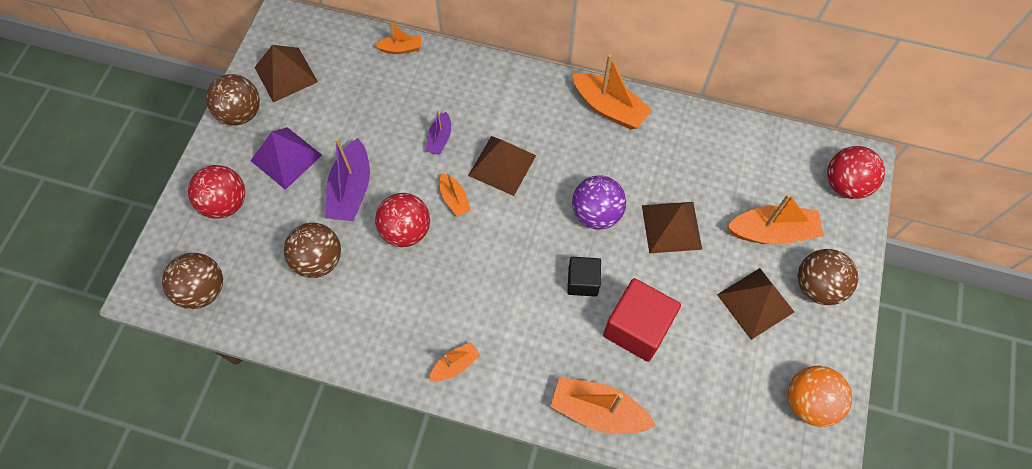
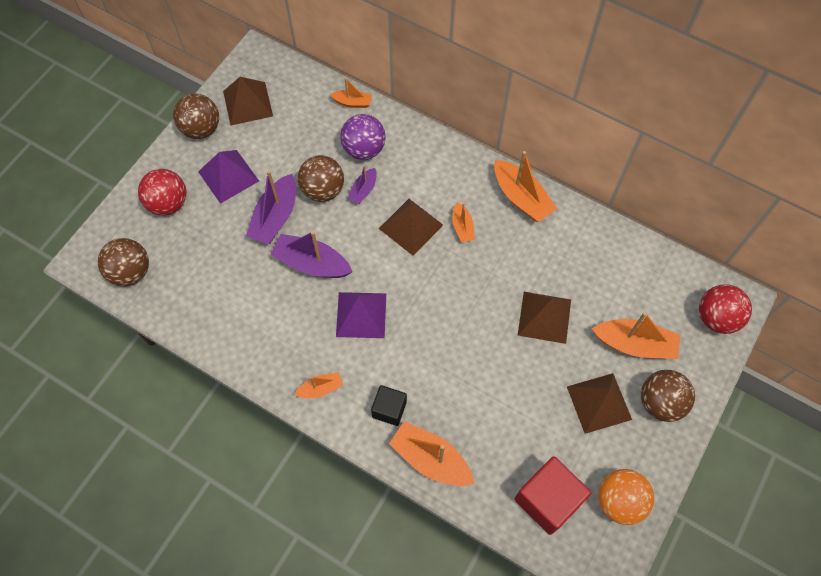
camera: 15 degrees right, 0 degrees up
(319, 260) = (232, 271): brown ball -> brown ball (323, 190)
(406, 230) = (312, 263): red ball -> purple boat
(454, 199) = (361, 246): orange boat -> orange boat (462, 227)
(476, 273) = (361, 315): none -> purple pyramid
(582, 282) = (451, 345): black cube -> black cube (389, 409)
(596, 214) = (481, 289): purple ball -> purple ball (364, 149)
(637, 328) = (486, 397): red cube -> red cube (548, 500)

